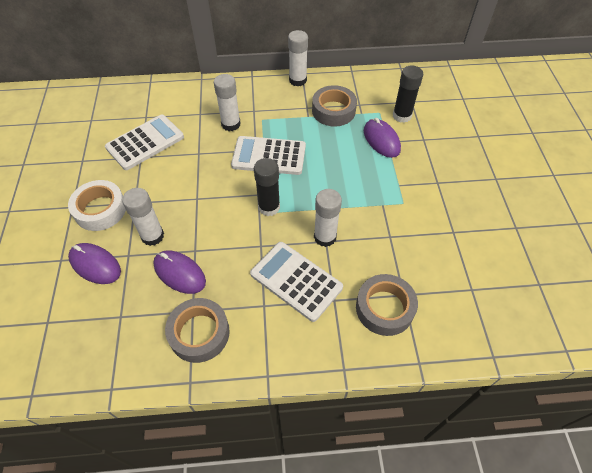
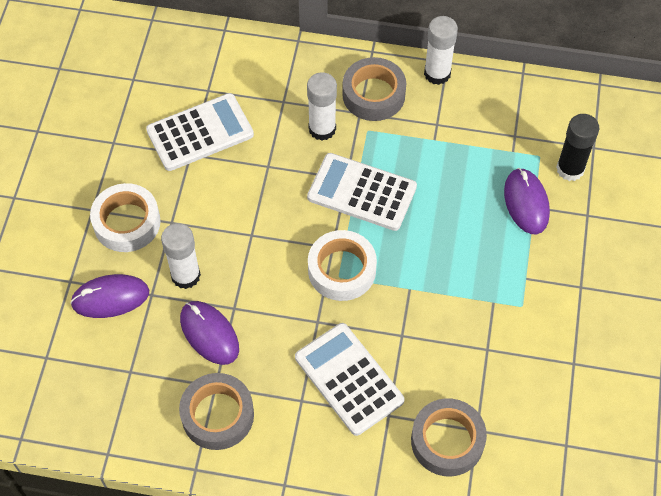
camera: 15 degrees right, 5 degrees up
(95, 265) = (110, 298): purple mouse -> purple mouse turned 60 degrees counterclockwise
(269, 207) = (342, 270): black glue stick -> white tape
(325, 237) = (402, 329): white glue stick -> none
(333, 111) = (473, 138): grey tape -> grey tape (373, 94)

